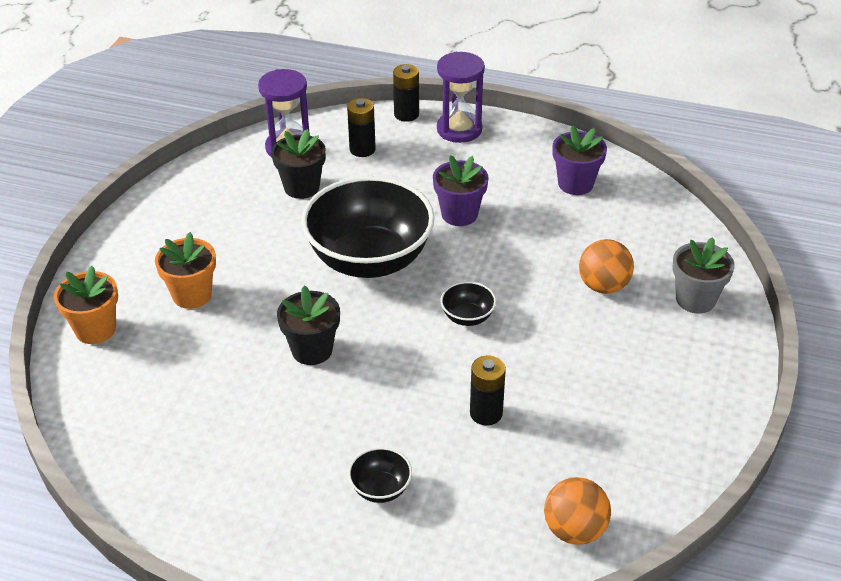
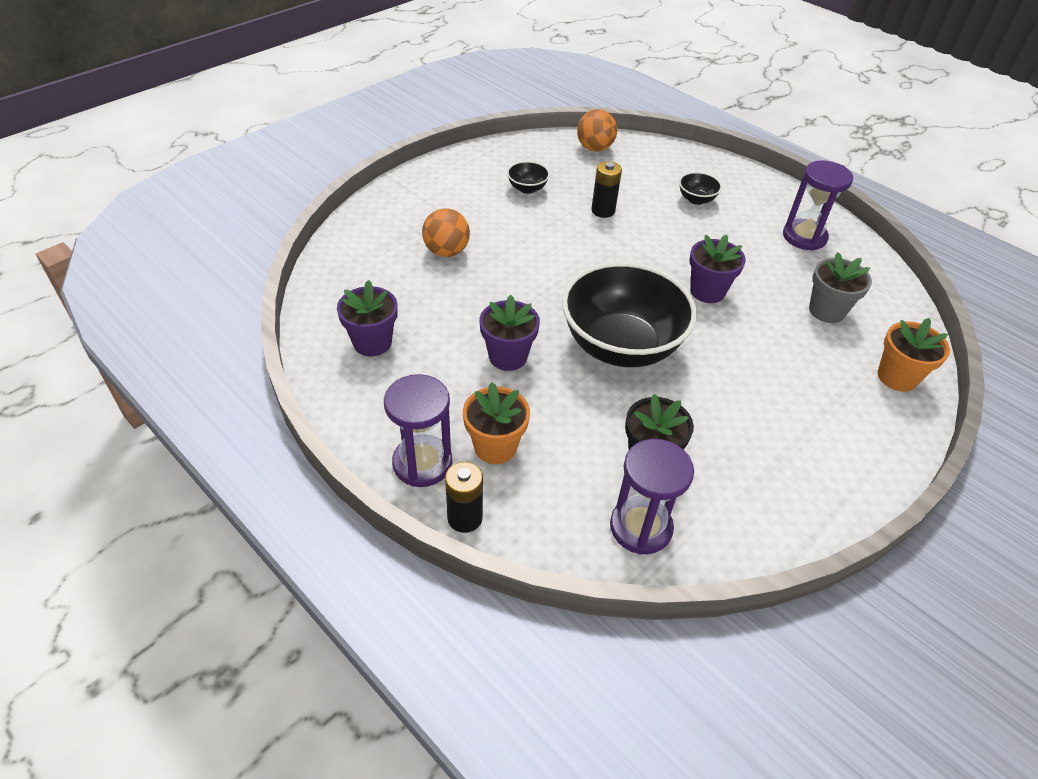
camera: 155 degrees left, 5 degrees up
(192, 295) = (801, 376): orange flower pot -> orange flower pot (495, 447)
(217, 483) = (804, 237): none -> purple hourglass
(312, 350) = (707, 291): black flower pot -> purple flower pot
(362, 149) = (553, 483): black battery -> none
(467, 317) = (570, 269): black bowl -> black bowl (527, 188)
(695, 299) = (392, 218): grey flower pot -> grey flower pot (826, 311)

